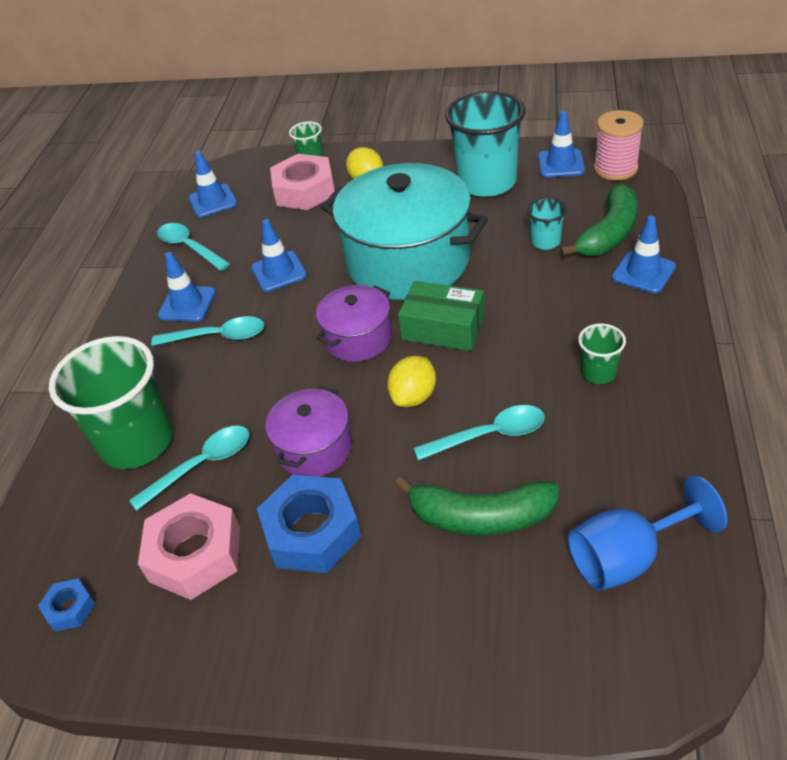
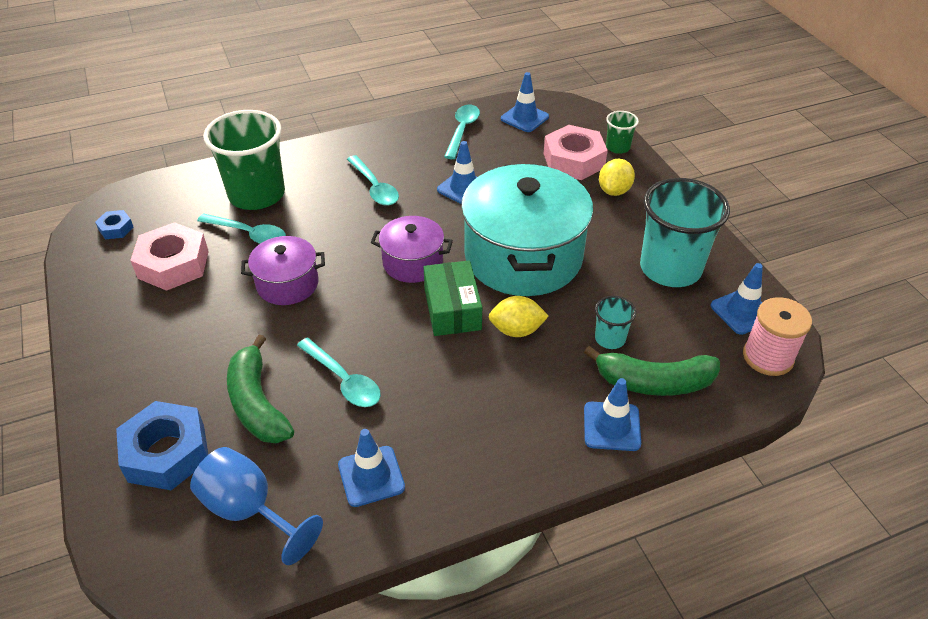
camera: 55 degrees right, 0 degrees up
(187, 304) = (400, 157): blue traffic cone -> blue traffic cone (371, 476)
(312, 532) = (211, 314): blue nut -> blue nut (167, 453)
(414, 396) = (364, 319): yellow lemon -> yellow lemon (516, 330)
(598, 372) = (451, 431): green cup -> none

